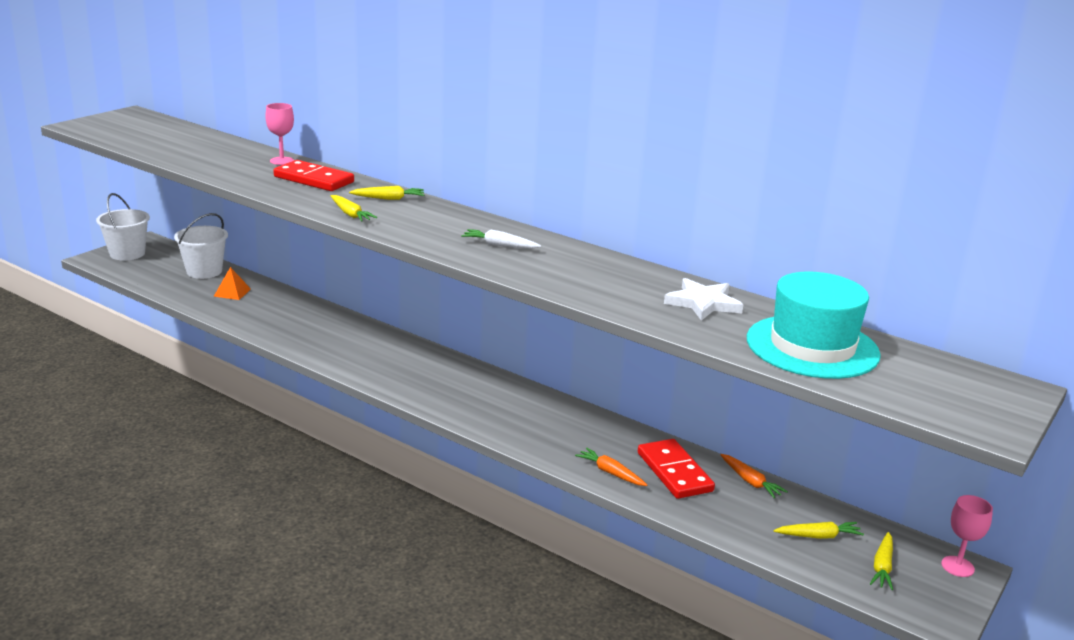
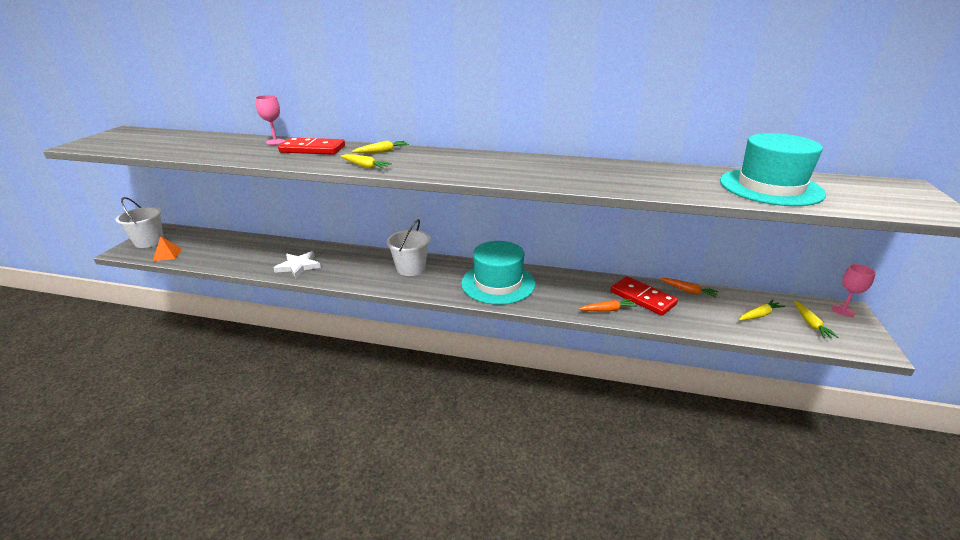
camera: 20 degrees left, 5 degrees up
(204, 271) = (220, 241): white bucket -> white bucket (411, 268)
(232, 292) = (251, 251): orange pyramid -> orange pyramid (167, 255)
(498, 405) = (498, 283): none -> turquoise hat
(499, 245) = (495, 166): white carrot -> none
(610, 473) = (607, 310): orange carrot -> orange carrot turned 150 degrees clockwise
(703, 303) = (669, 175): white star -> white star (298, 266)

